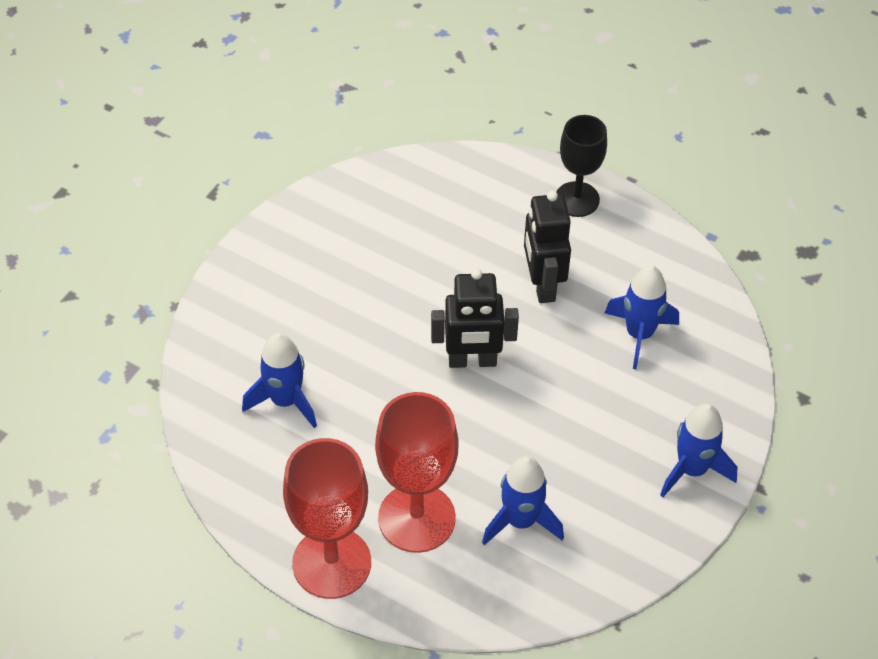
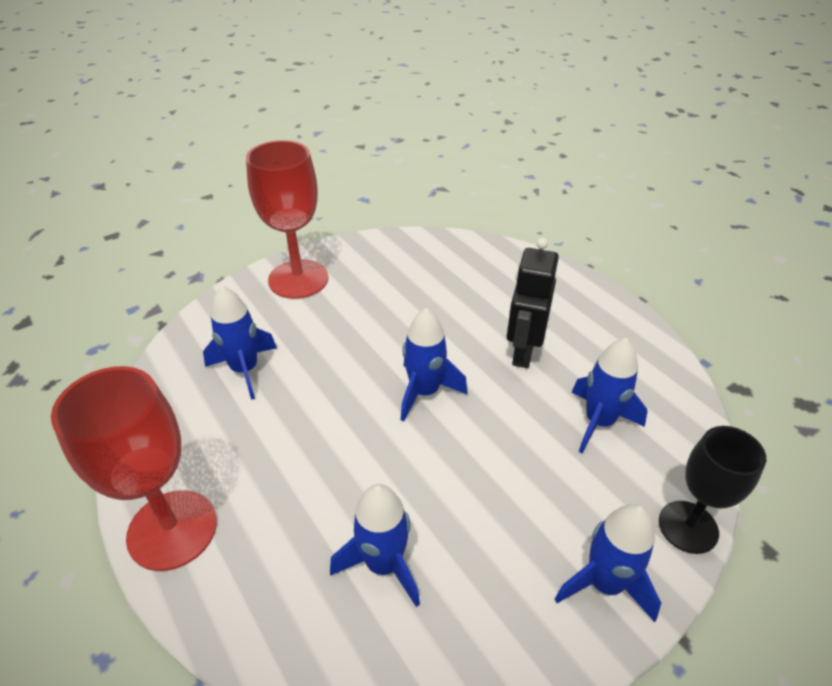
camera: 25 degrees right, 10 degrees down
(416, 518) = (282, 517): red goblet -> red goblet (298, 279)
(472, 361) = (424, 392): black robot -> blue rocket
(577, 199) = (585, 298): black goblet -> black goblet (688, 527)

